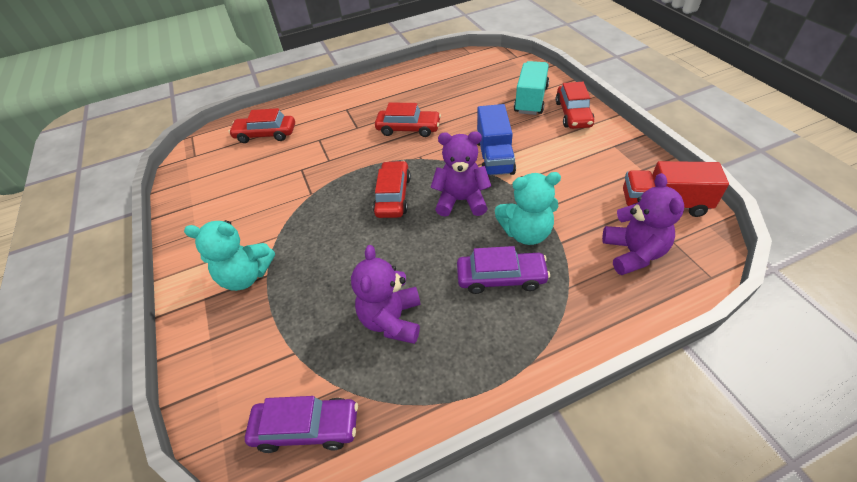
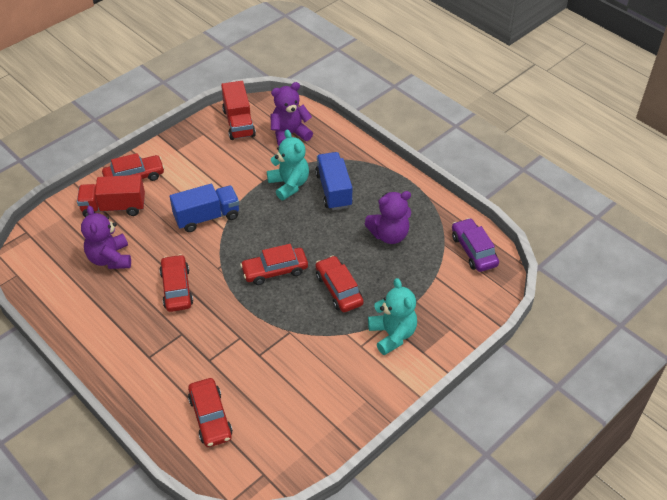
camera: 115 degrees left, 0 degrees up
(337, 243) = (338, 289): none -> red car
(461, 200) = (267, 226): purple teddy bear -> purple teddy bear (110, 259)
(501, 277) = (333, 190): purple car -> blue truck
(531, 100) = (114, 207): turquoise truck -> red truck

